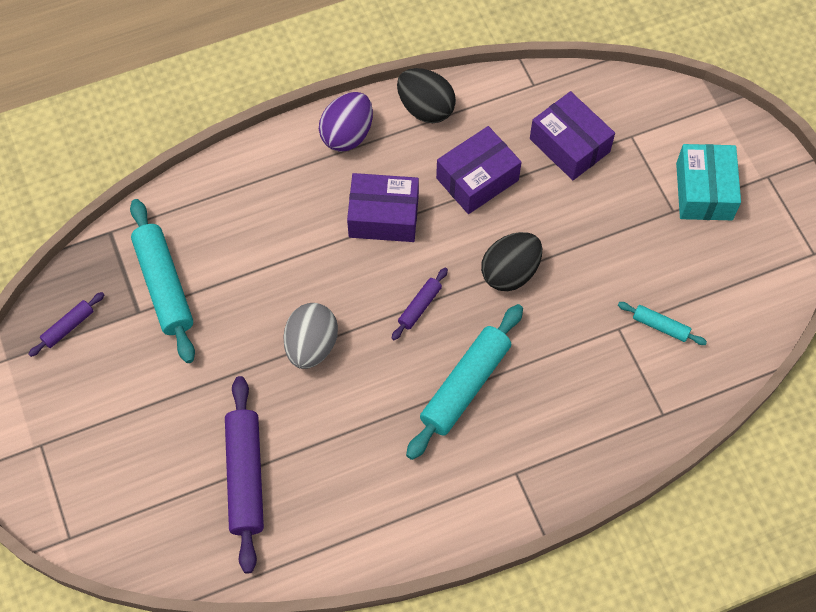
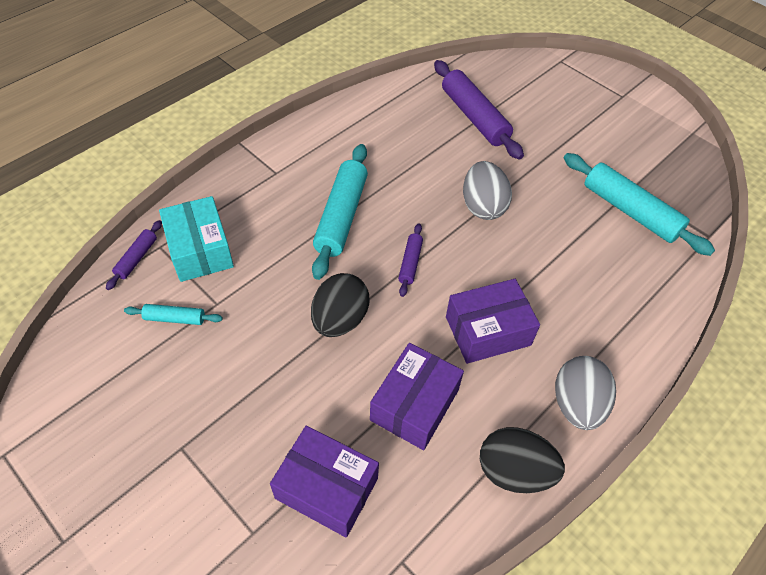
camera: 155 degrees right, 10 degrees down
(68, 327) = (672, 163): purple rolling pin -> purple rolling pin (137, 258)
(347, 134) = (577, 404): purple egg -> grey egg
(704, 191) = (146, 488): turquoise box -> turquoise box (200, 250)

